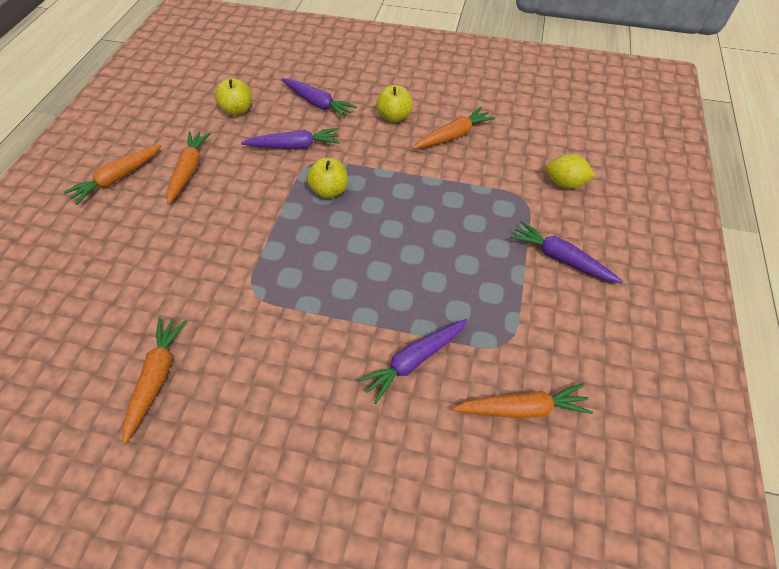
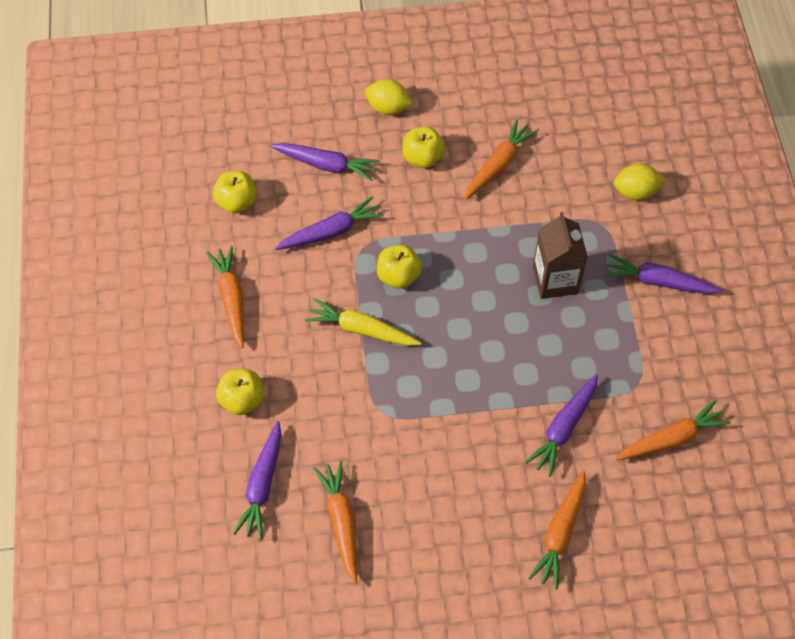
camera: 20 degrees left, 5 degrees up
(112, 320) = (262, 485): none -> purple carrot
(118, 178) = (158, 334): orange carrot -> orange carrot (560, 533)
(145, 245) = (242, 400): none -> yellow apple
(276, 221) = (361, 329): none -> yellow carrot
(385, 80) = (388, 108): none -> yellow lemon
(463, 230) = (555, 280): none -> brown carton

